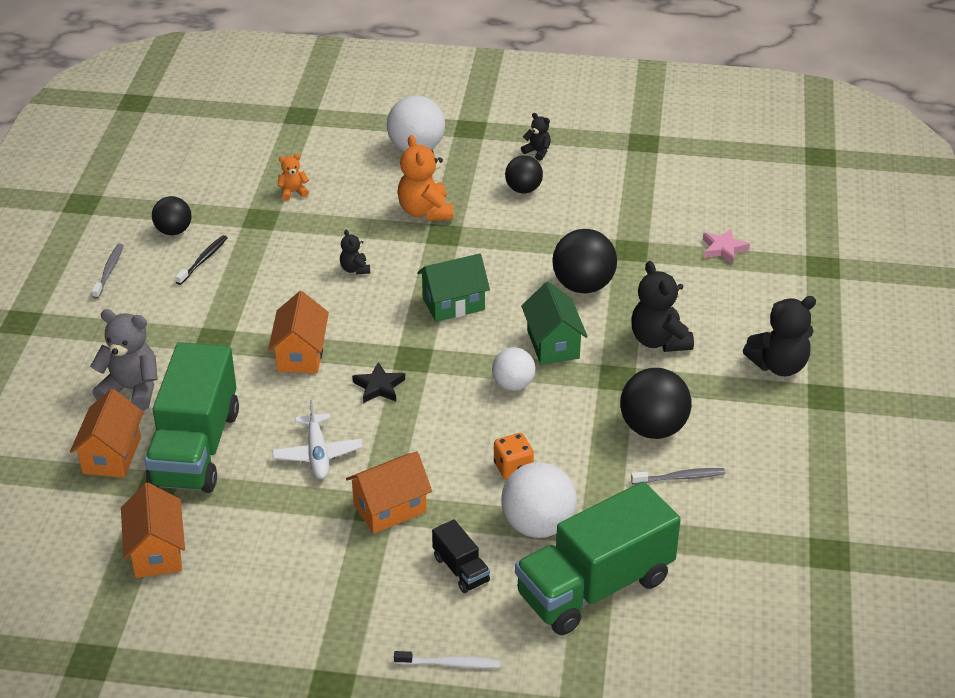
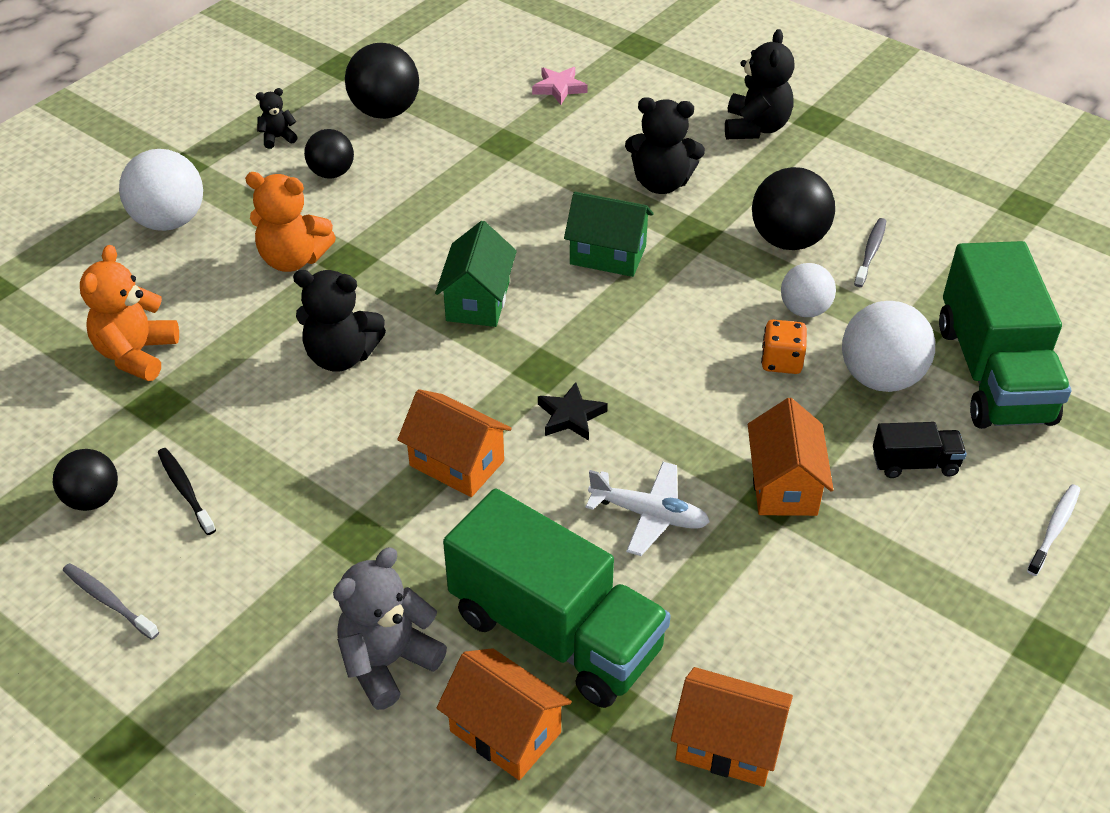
camera: 60 degrees left, 5 degrees up
(293, 192) = (136, 354): orange teddy bear -> orange teddy bear, size x1.92
(355, 269) = (341, 356): black teddy bear -> black teddy bear, size x1.92
(513, 385) = (649, 309): white ball -> white ball (804, 310)
(583, 286) = (532, 197): black ball -> black ball (385, 112)

